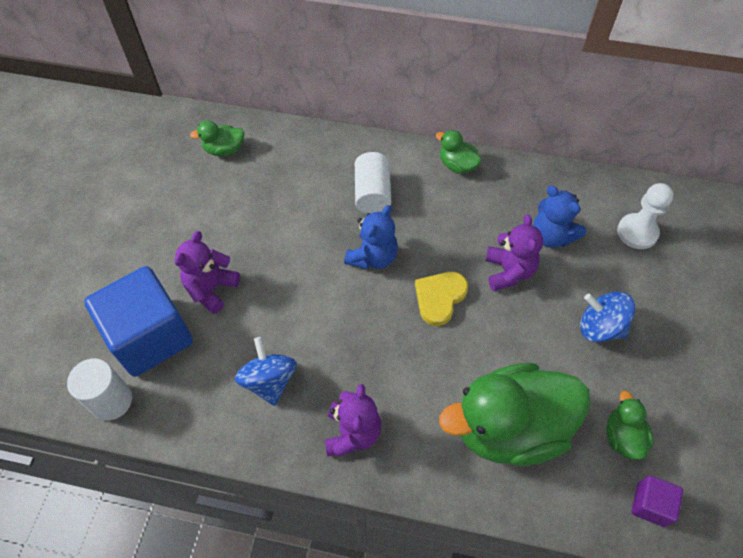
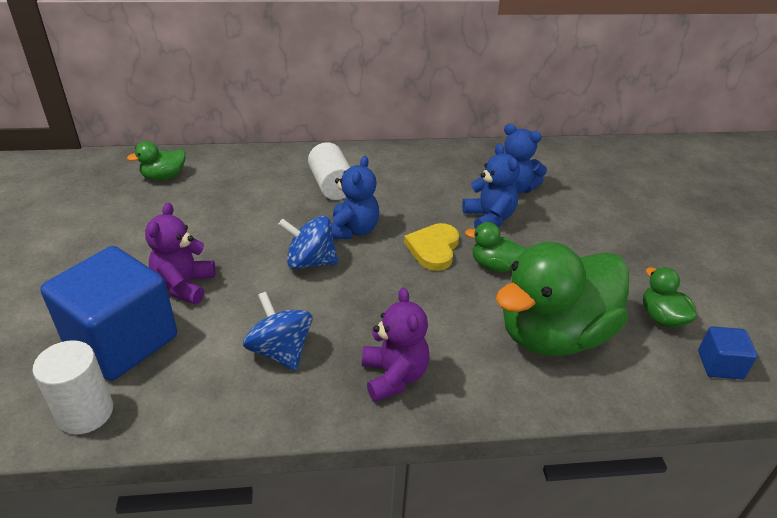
camera: 20 degrees left, 20 degrees down
(457, 165) = (404, 155): green duck -> green duck (494, 266)
(508, 271) = (489, 218): purple teddy bear -> blue teddy bear
(600, 327) = (593, 242): blue spinning top -> blue spinning top (310, 262)
(637, 232) = (585, 174): white pawn -> none
(650, 504) = (720, 365): purple cube -> blue cube

